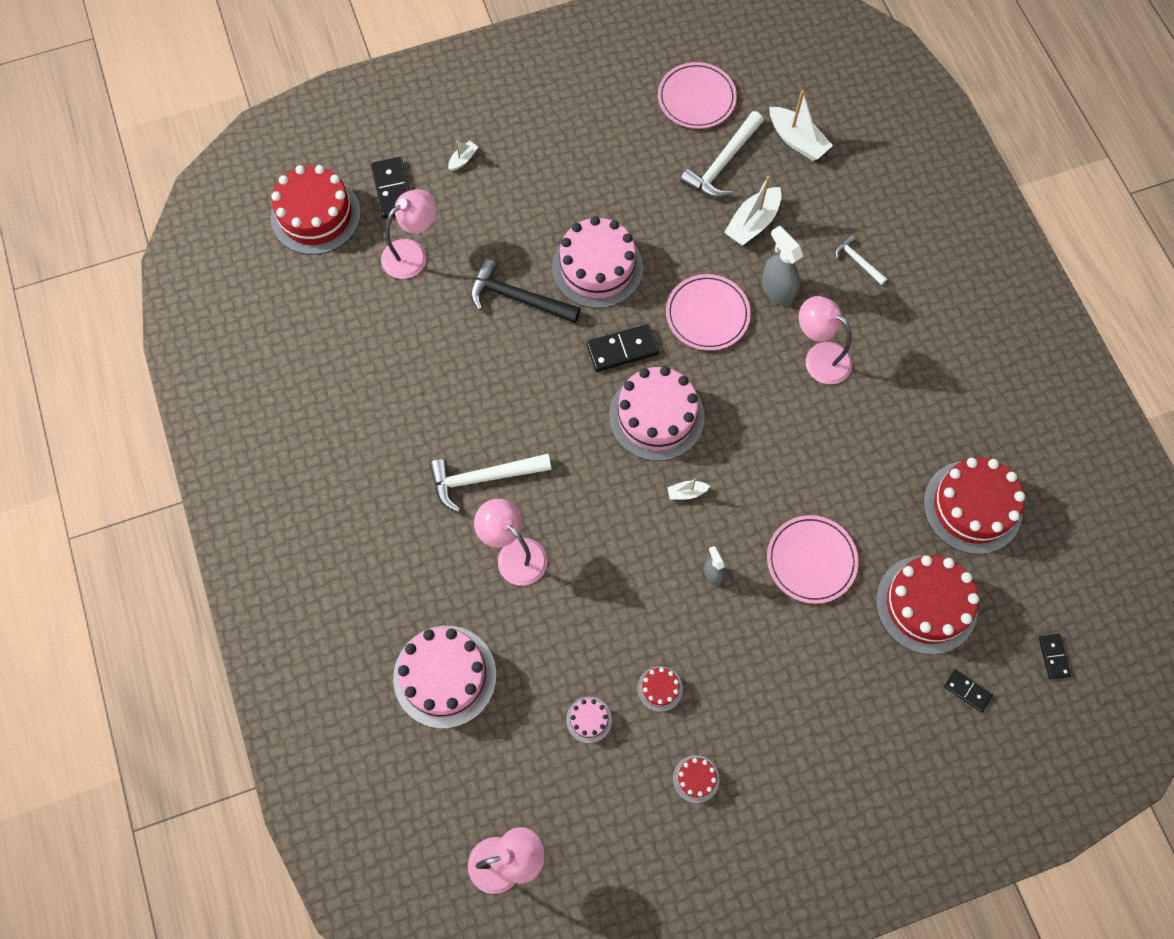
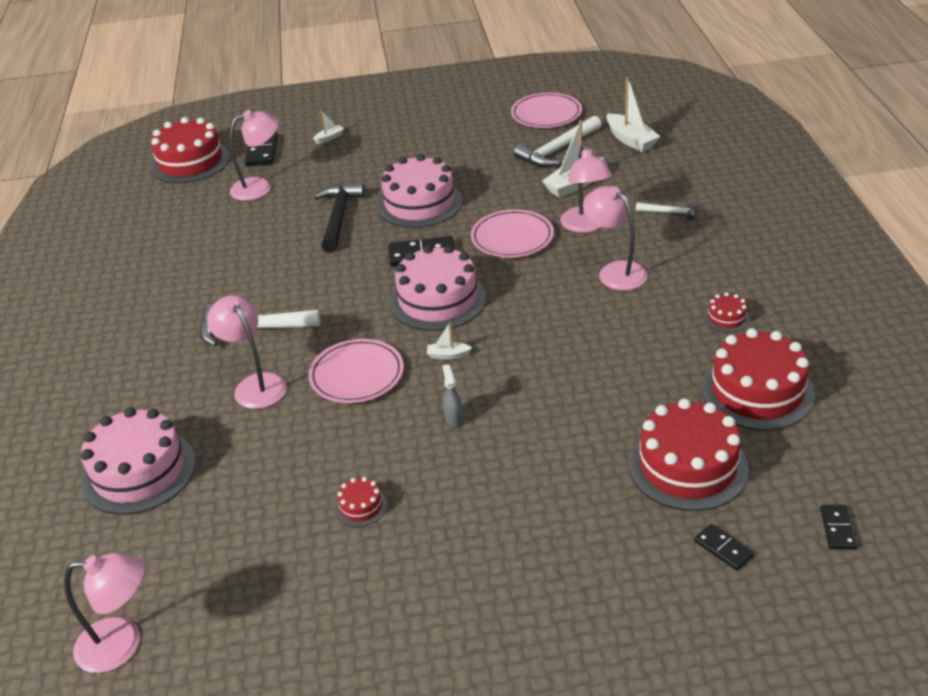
camera: 15 degrees right, 30 degrees down
(517, 298) = (339, 217): black hammer -> black hammer turned 60 degrees clockwise
(589, 719) = (272, 524): pink cake -> none
(696, 779) = (371, 593): red cake -> red cake (726, 318)
(777, 289) = (585, 226): grey spray bottle -> pink lamp
(811, 560) = (564, 418): pink plate -> pink plate (356, 374)
(857, 261) = (670, 212): white hammer -> white hammer turned 135 degrees clockwise

